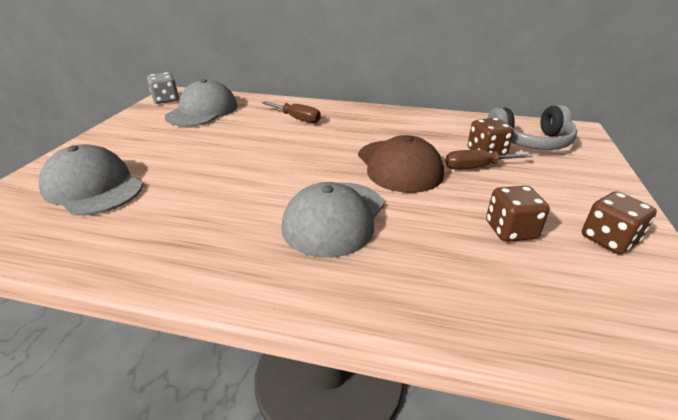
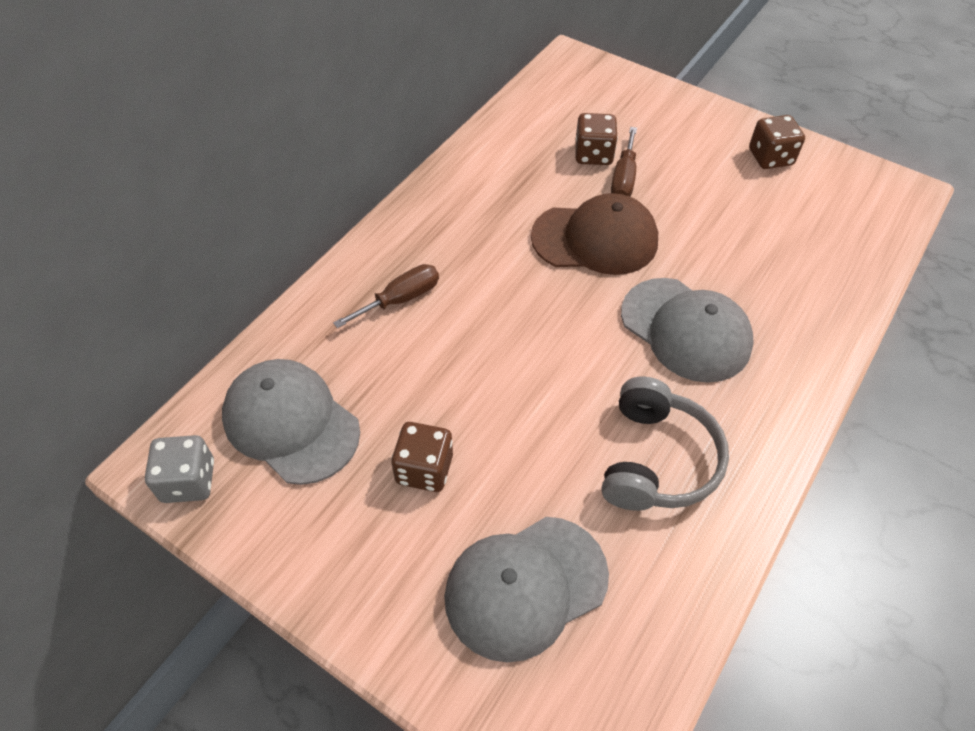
camera: 70 degrees left, 20 degrees up
(510, 230) = (742, 209): brown dice -> brown dice (424, 469)
(530, 142) = (584, 109): grey headphones -> grey headphones (657, 460)

